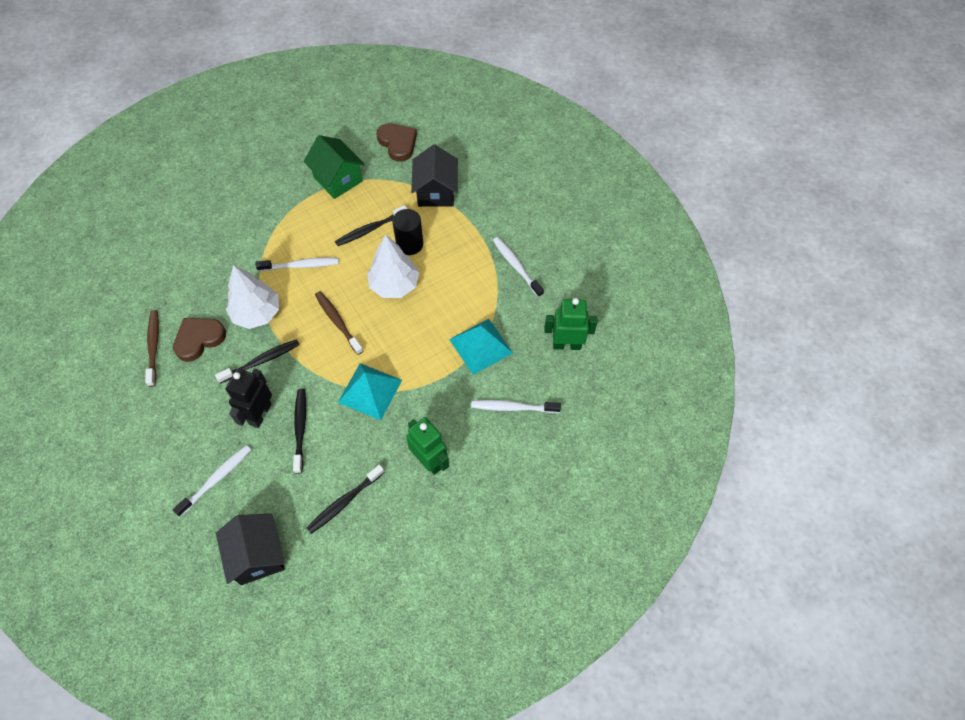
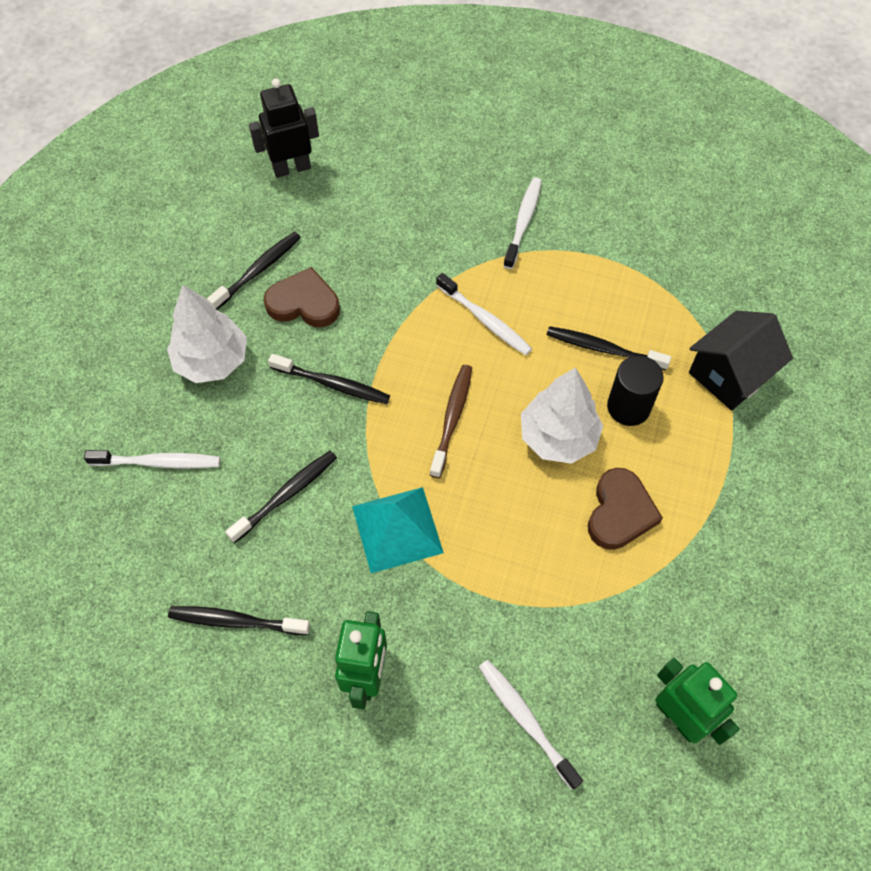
camera: 50 degrees right, 0 degrees up
(153, 346) = (258, 270): brown toothbrush -> black toothbrush
(257, 313) = (385, 329): white tree -> white tree (212, 361)
(257, 556) = (102, 582): black house -> none
(260, 414) = (269, 438): black robot -> black robot (291, 168)
(338, 179) = (632, 260): green house -> none
(398, 143) = (748, 278): brown heart -> brown heart (620, 512)
(481, 346) = (573, 607): turquoise pyramid -> none
(516, 266) = (726, 556): white toothbrush -> white toothbrush (523, 222)

